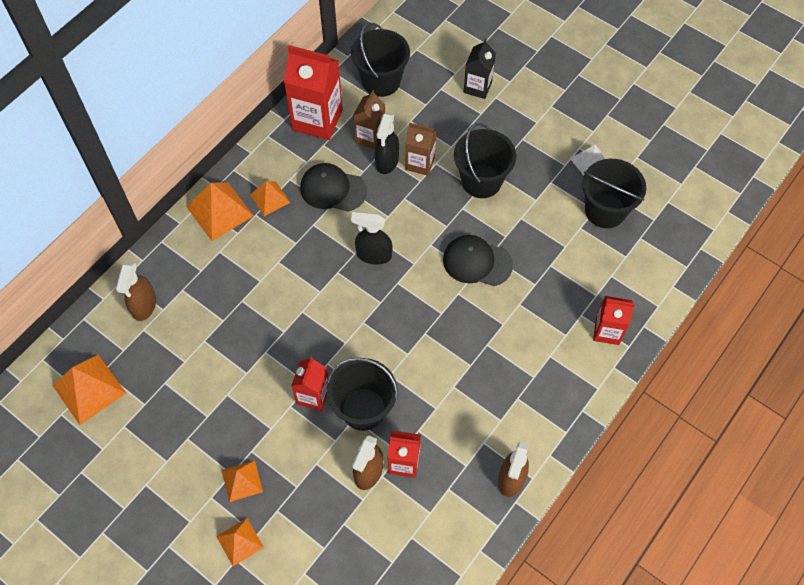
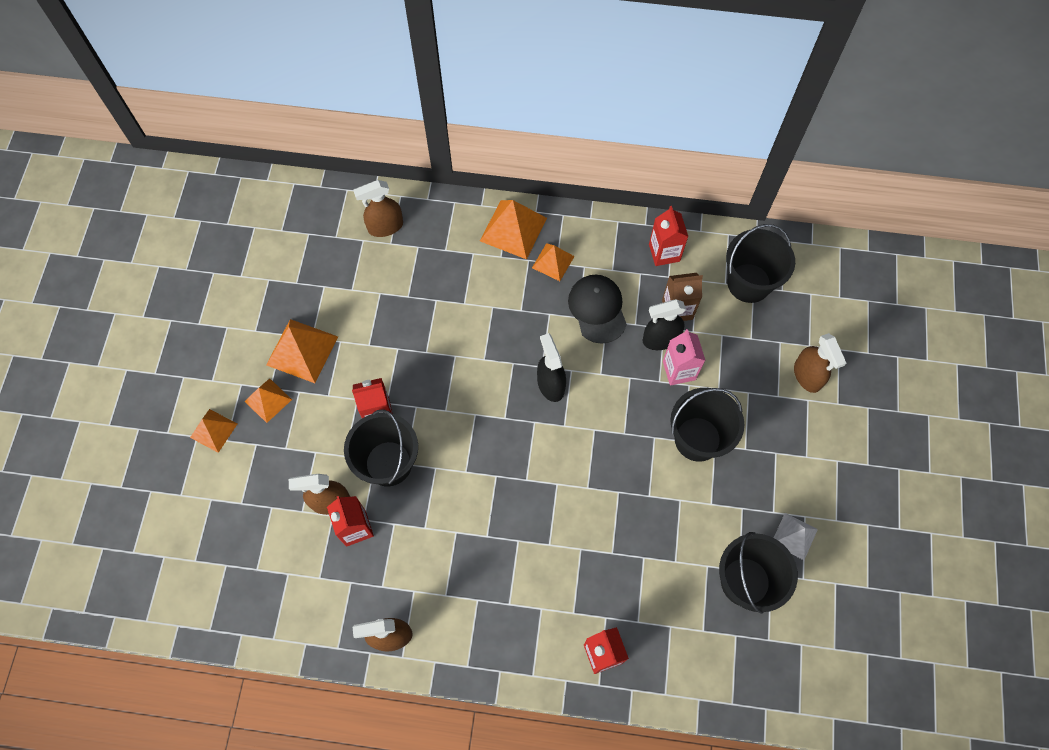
camera: 60 degrees right, 5 degrees up
(89, 389) = (287, 233): orange pyramid -> orange pyramid (302, 350)
(317, 120) = (664, 252): red carton -> red carton, size x0.59
(420, 163) = (679, 370): brown carton -> pink carton
(477, 87) = (807, 376): black carton -> brown spray bottle
(477, 262) = (602, 483): black cap -> none

